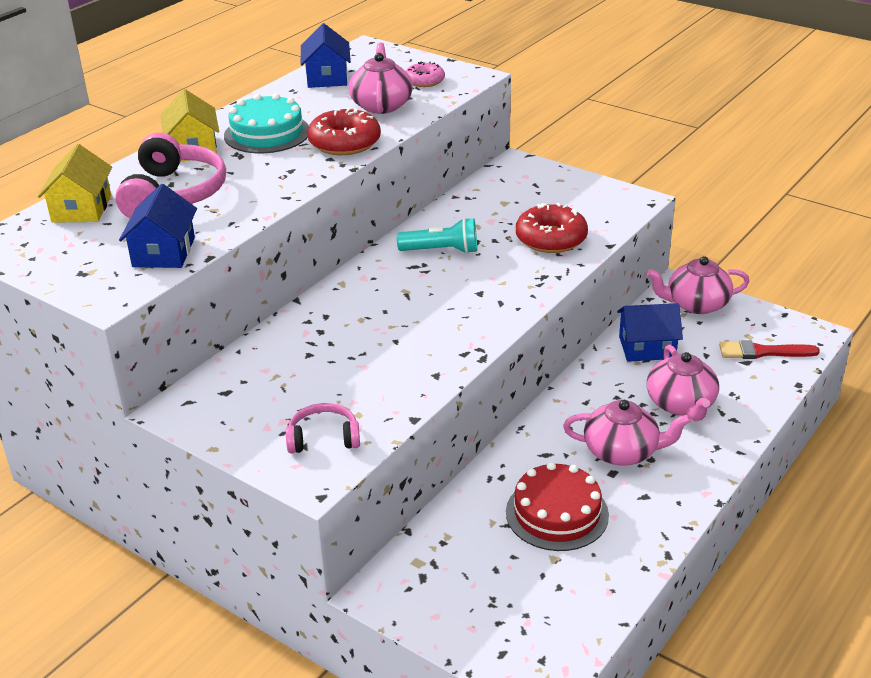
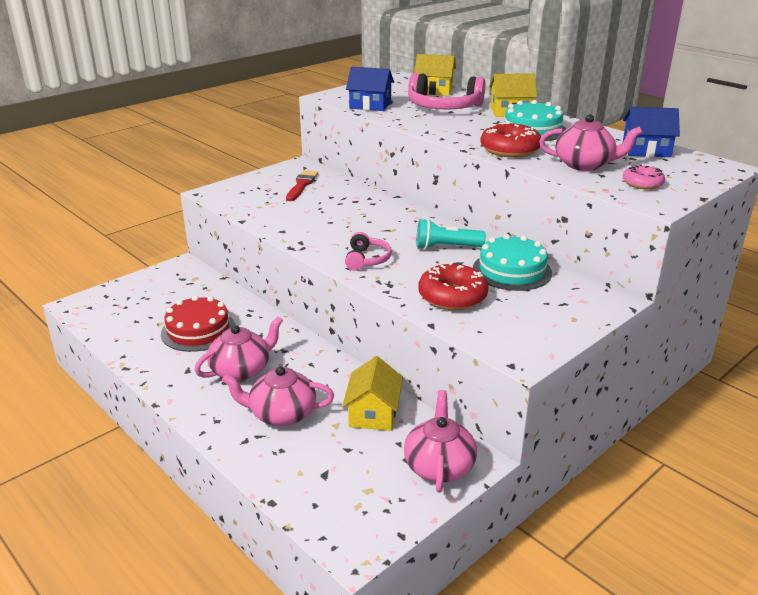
camera: 100 degrees right, 5 degrees down
(323, 438) = (244, 196): pink headphones -> pink headphones (367, 259)
(441, 251) = (446, 247): turquoise flashlight -> turquoise flashlight turned 75 degrees clockwise
(481, 211) = (512, 270): none -> turquoise cake
(622, 451) = (241, 370): pink teapot -> pink teapot turned 150 degrees counterclockwise
(647, 347) = (373, 413): blue house -> yellow house
(762, 352) = (336, 492): red brush -> red brush (301, 185)

